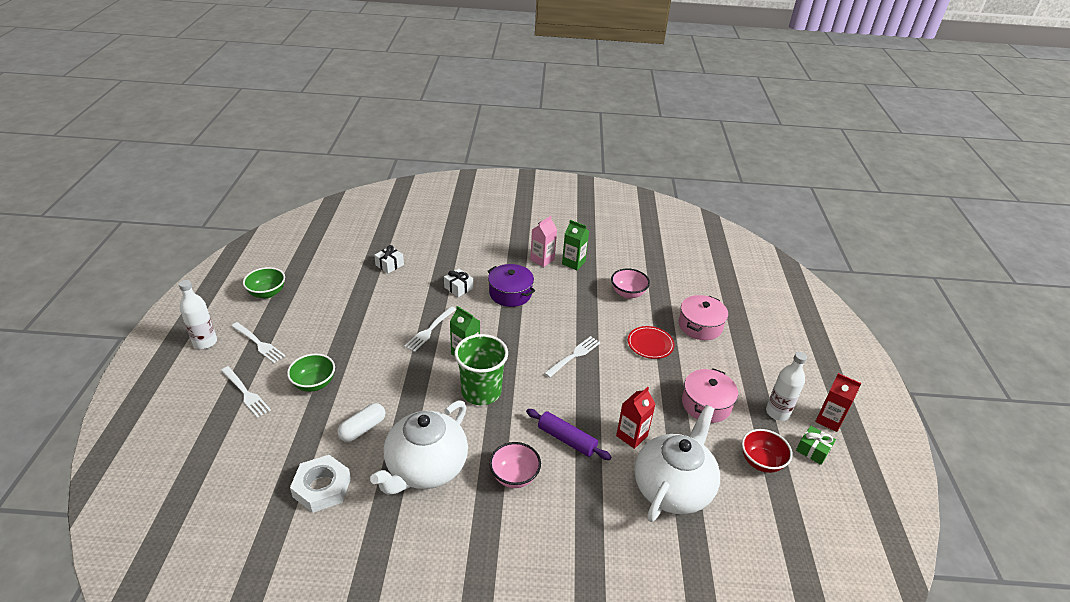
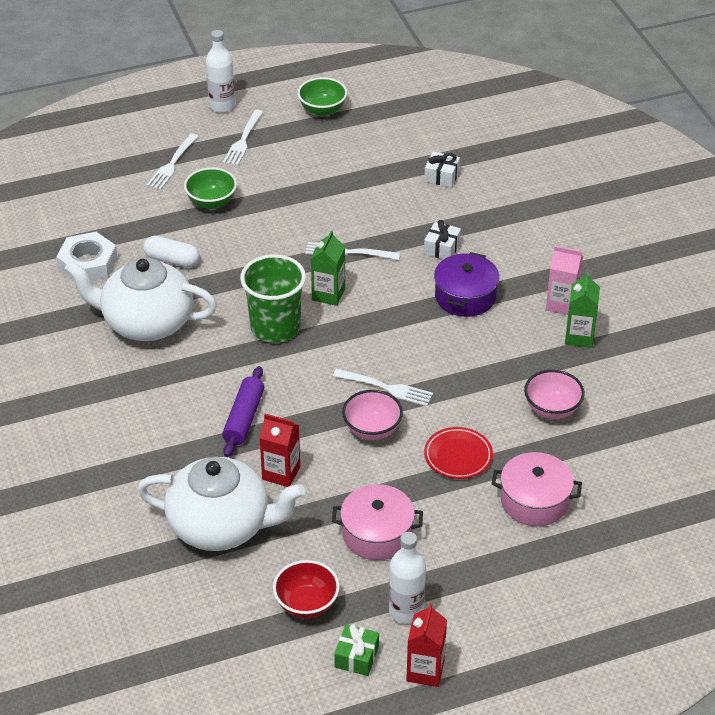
camera: 70 degrees right, 5 degrees up
(514, 476) = (170, 391): pink bowl -> pink bowl (372, 429)

